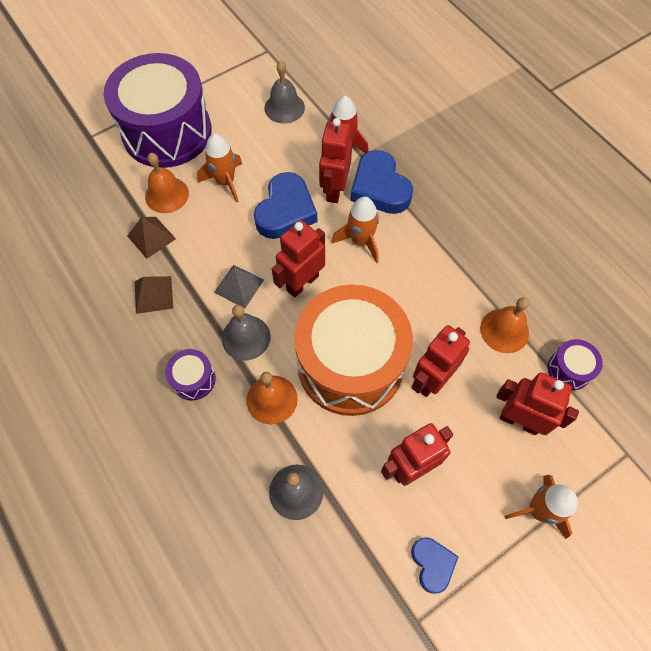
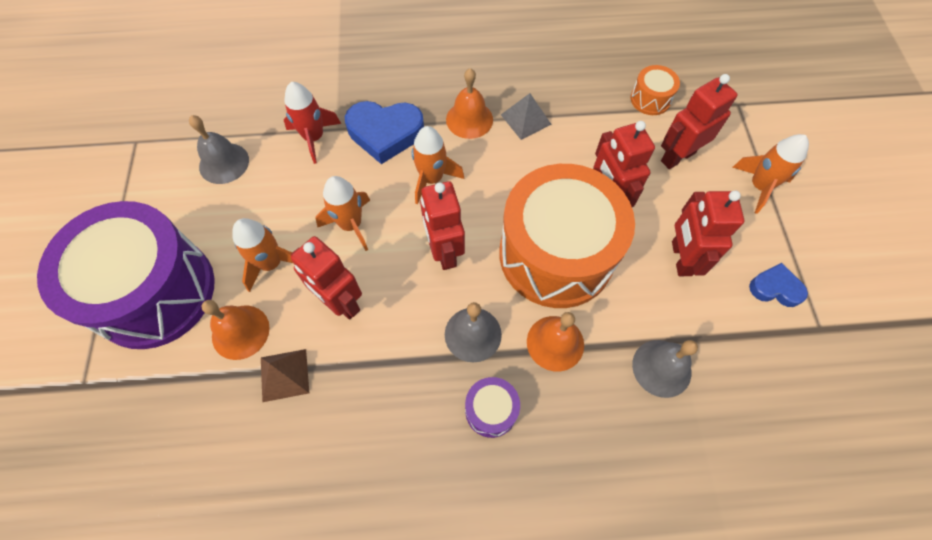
camera: 60 degrees left, 0 degrees up
(153, 294) = (361, 406): brown pyramid -> none
(239, 286) = (409, 312): grey pyramid -> grey pyramid (525, 119)
(285, 211) = (351, 225): blue heart -> orange rocket
(334, 189) = (358, 170): red robot -> red robot (340, 302)
(504, 330) = (591, 121): orange bell -> orange bell (469, 119)
(569, 369) = (650, 99): purple drum -> orange drum

